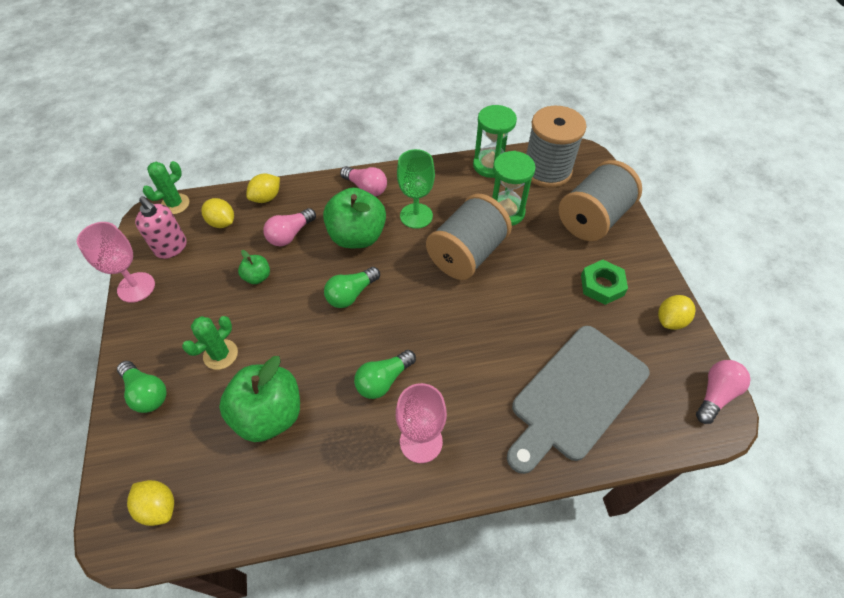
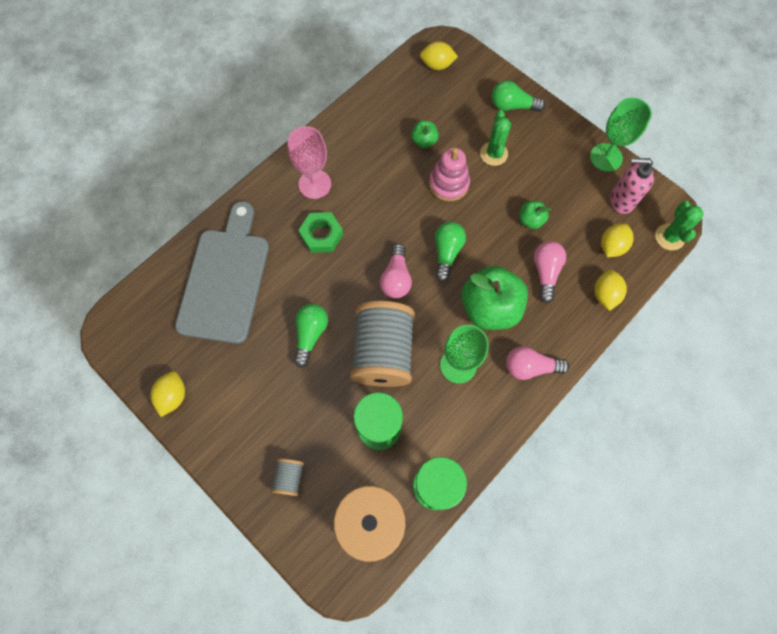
camera: 145 degrees right, 15 degrees up
(136, 287) = (606, 157): pink goblet -> green goblet
(222, 222) = (611, 246): yellow lemon -> yellow lemon turned 60 degrees counterclockwise
(269, 414) = (424, 141): green apple -> green apple, size x0.47
(290, 352) = (448, 184): none -> pink stacking toy
(383, 380) = (369, 206): green light bulb -> green light bulb (310, 334)
(593, 219) = (289, 477): grey spool -> grey spool, size x0.44
(602, 285) = (246, 396): green nut -> green nut (321, 235)
(715, 394) = (118, 345): pink light bulb -> pink light bulb (396, 278)

